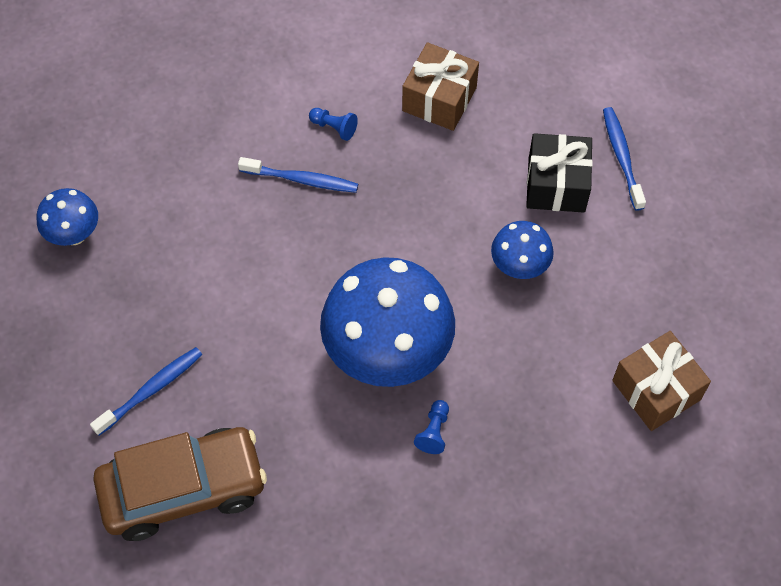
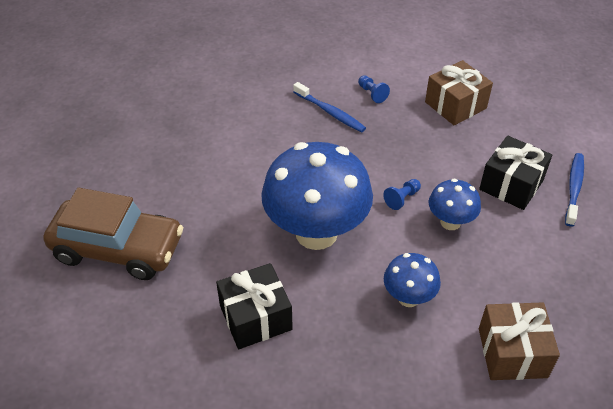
camera: 30 degrees right, 15 degrees down
(74, 234) = (168, 85): blue mushroom -> blue mushroom (408, 298)
(151, 390) = (145, 183): blue toothbrush -> none
(389, 488) = (255, 317): none -> black gift
(434, 431) = (315, 297): blue pawn -> blue pawn (402, 198)

